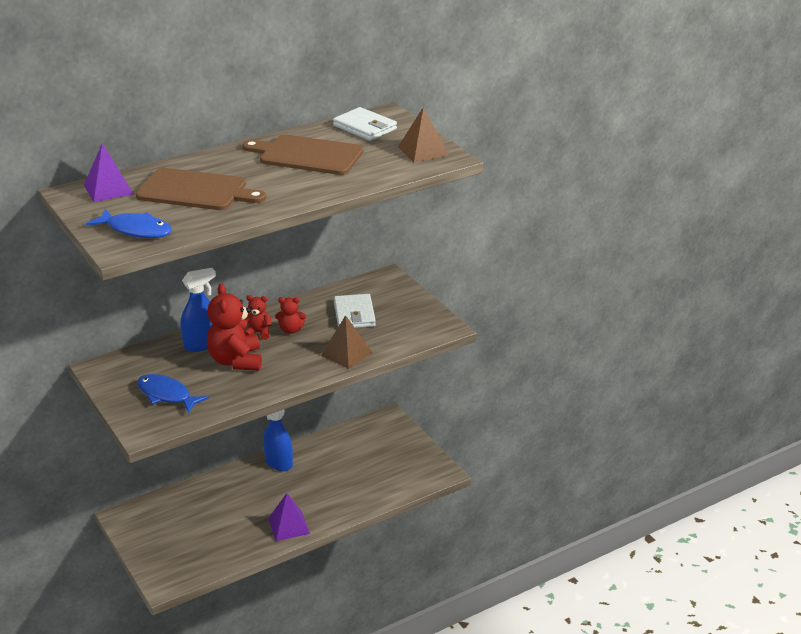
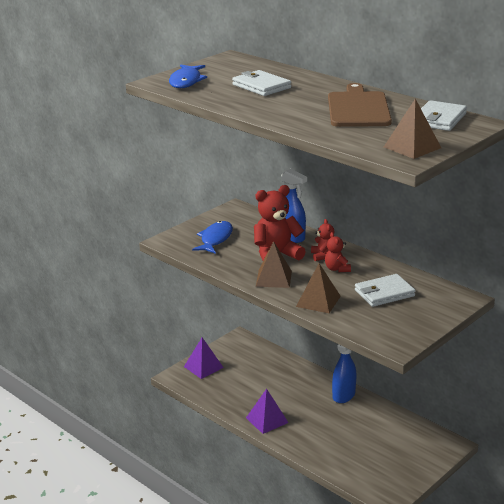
camera: 75 degrees right, 5 degrees down
(108, 189) = (244, 64): purple pyramid -> purple pyramid (203, 367)
(196, 191) = (261, 86): brown cutting board -> white wallet
(284, 371) = (274, 278): none -> brown pyramid

